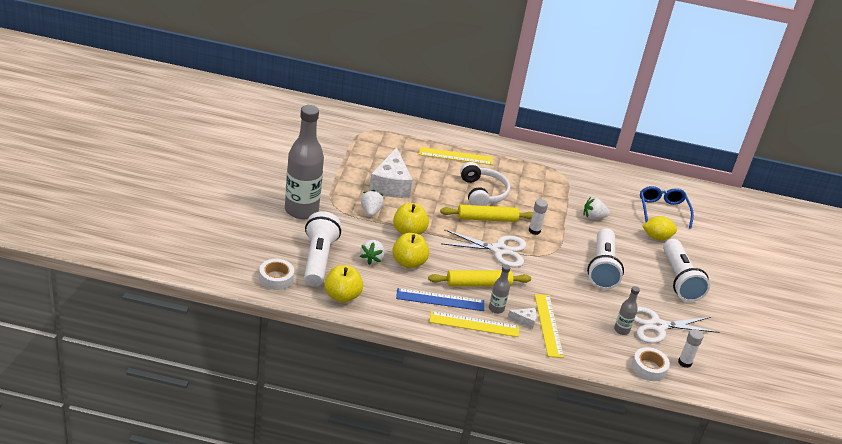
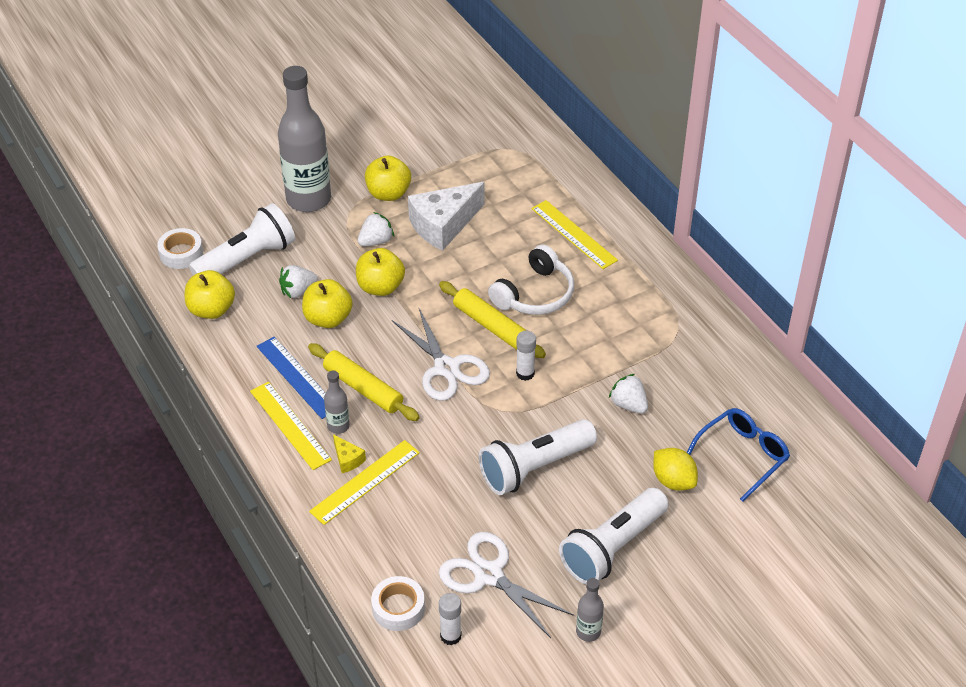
camera: 55 degrees right, 10 degrees up
(338, 184) = (388, 193): none -> yellow apple
(525, 321) = (347, 459): white cheese -> yellow cheese
(621, 330) = (438, 547): grey bottle -> grey bottle (588, 632)

